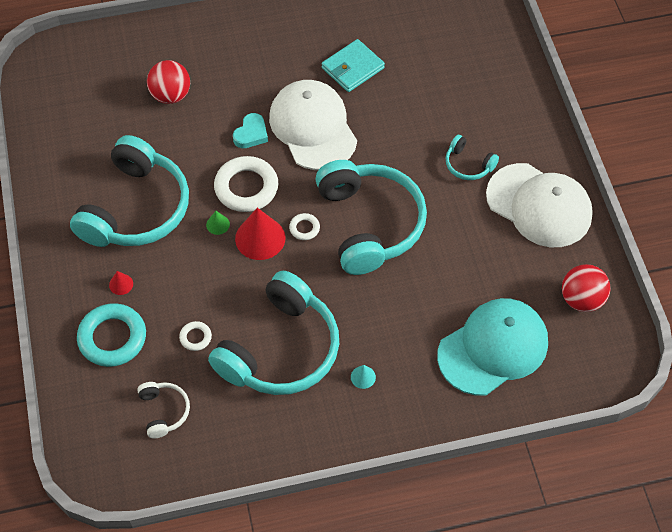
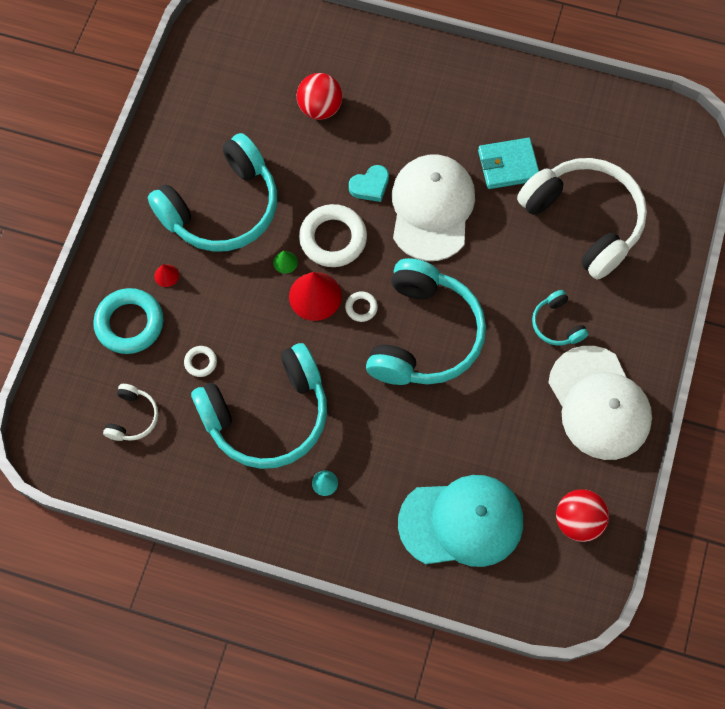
camera: 30 degrees right, 10 degrees up
(439, 80) = (584, 221): none -> white headphones

